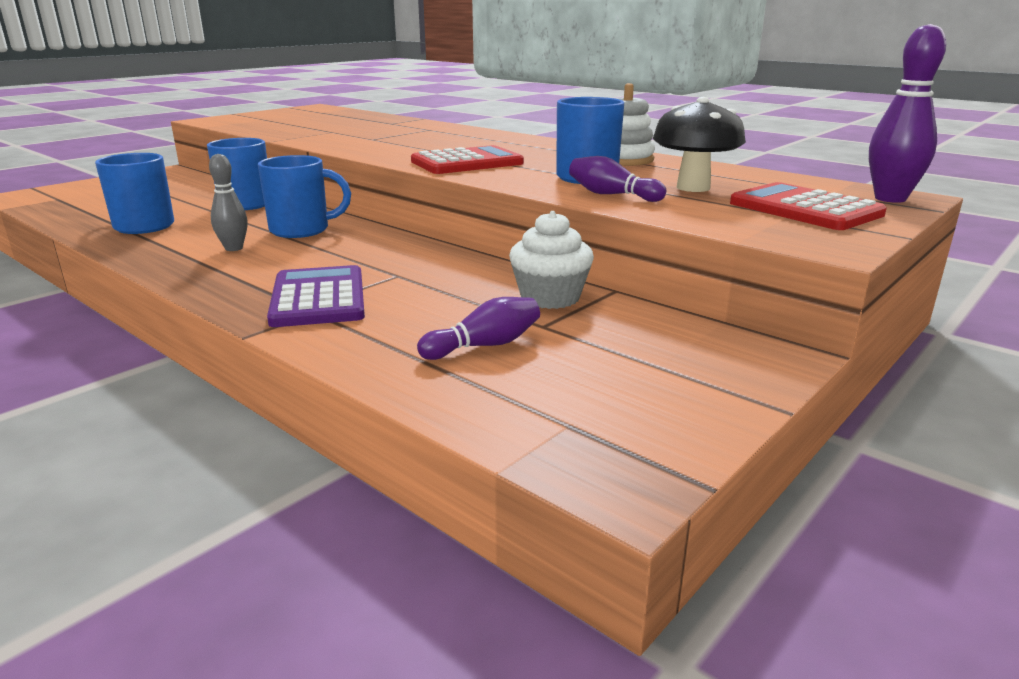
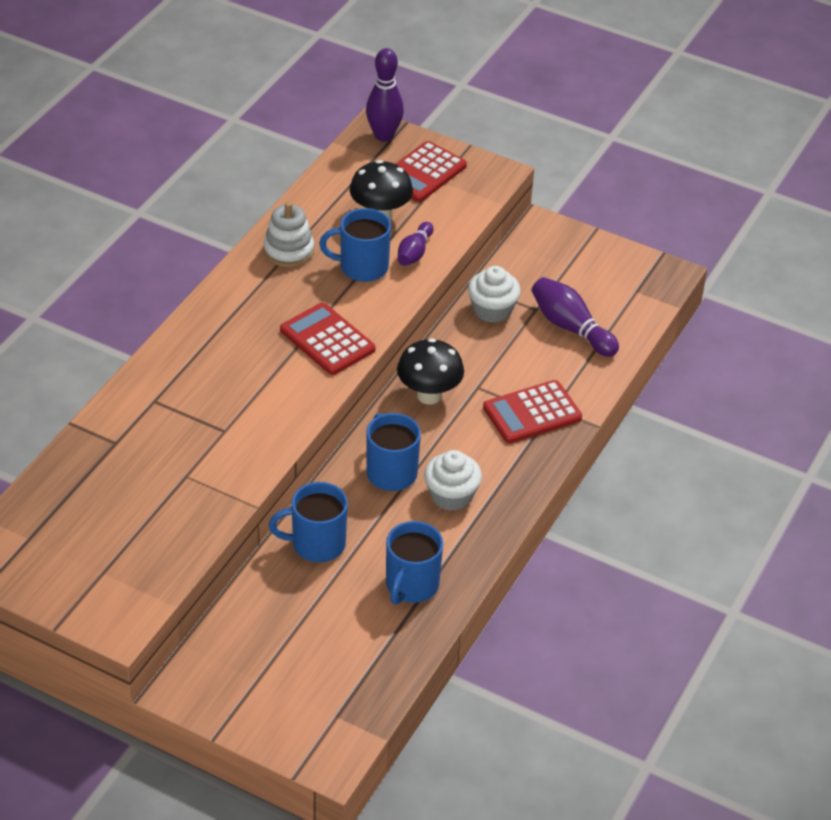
camera: 105 degrees left, 20 degrees up
(234, 248) = (451, 496): grey bowling pin -> white cupcake
(318, 298) = (532, 413): purple calculator -> red calculator
(403, 252) = (429, 395): none -> black mushroom
(484, 346) = (571, 328): purple bowling pin -> purple bowling pin, size x1.54

